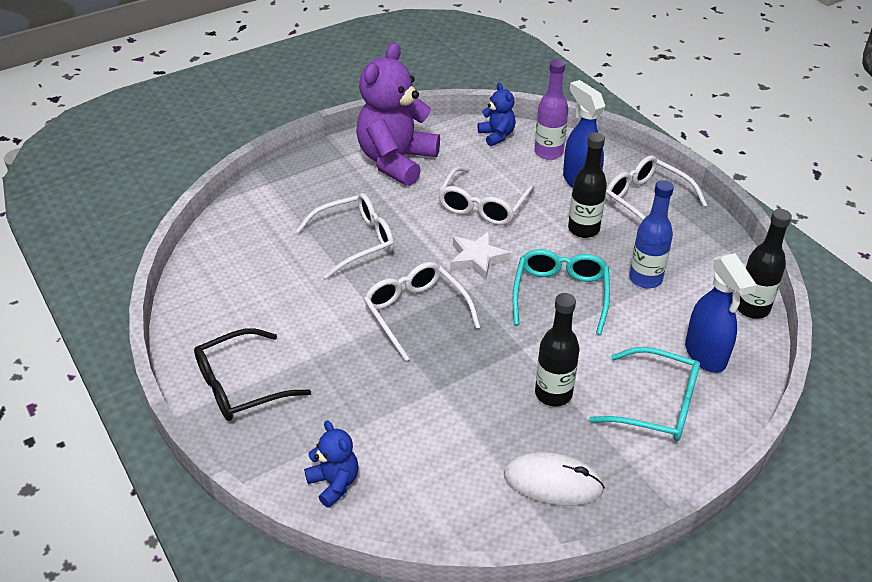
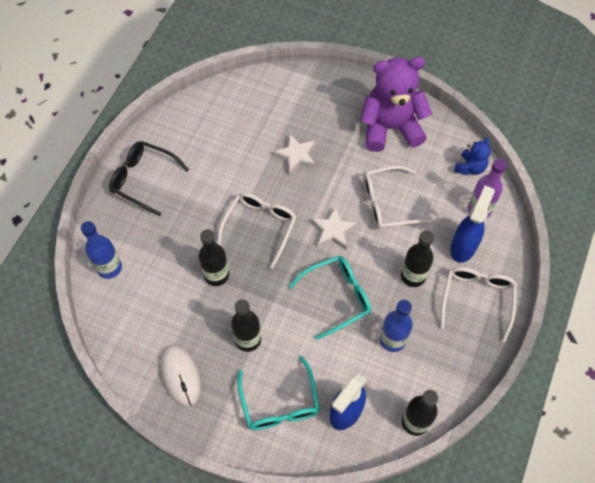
camera: 55 degrees right, 20 degrees up
(334, 483) = (109, 267): blue teddy bear -> blue bottle
(355, 241) = (296, 156): white glasses -> white star
(443, 381) = (216, 275): none -> black bottle

